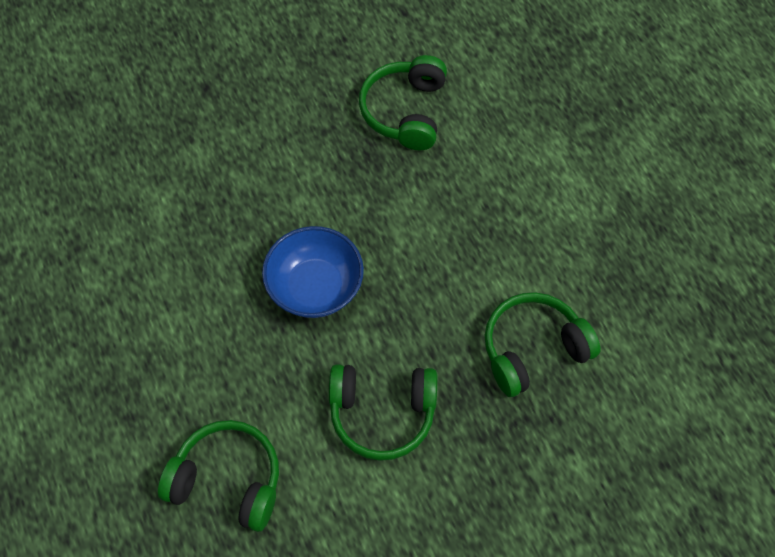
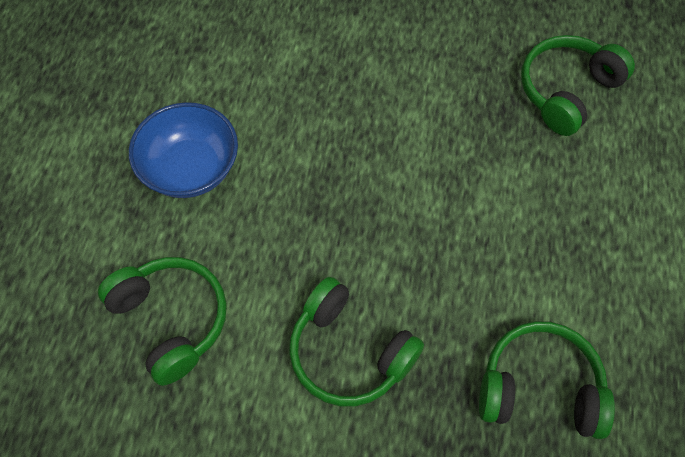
camera: 35 degrees right, 0 degrees up
(315, 287) = (371, 199): blue bowl -> blue bowl (190, 168)

